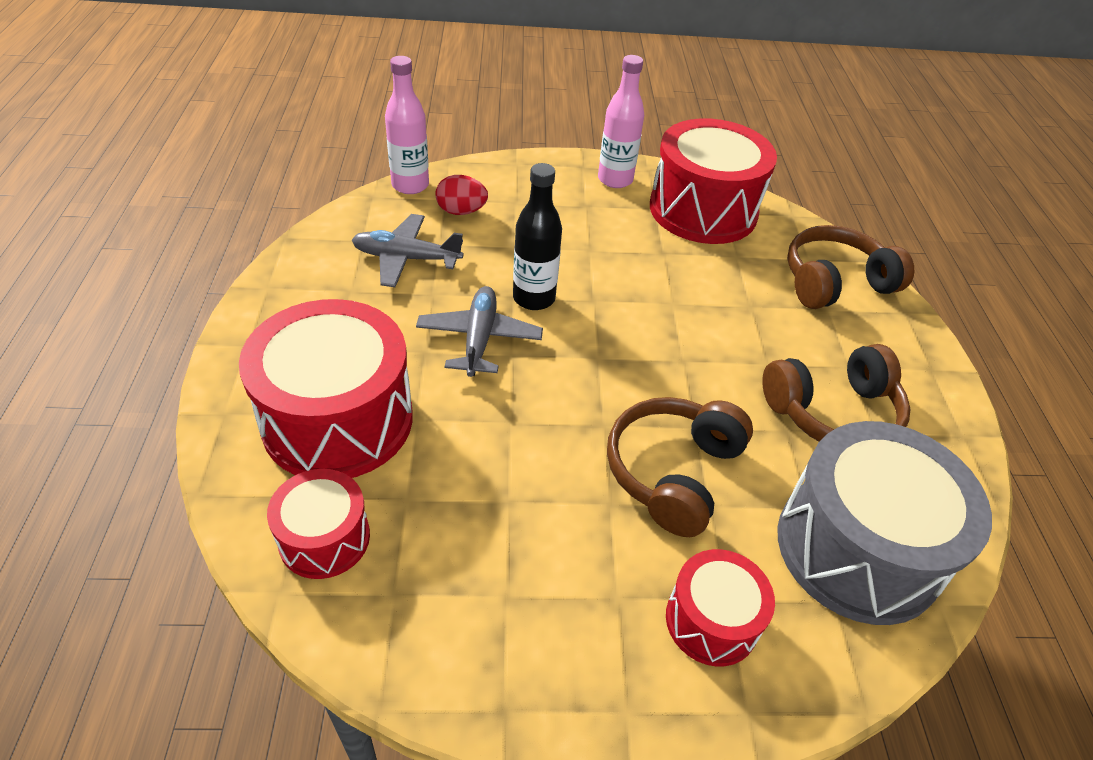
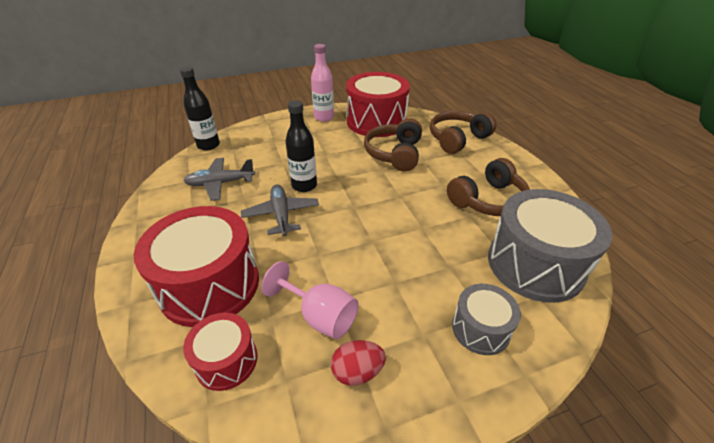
camera: 15 degrees left, 5 degrees down
(410, 185) = (208, 145): pink bottle -> black bottle
(461, 211) = (244, 152): red egg -> red egg (357, 372)
(475, 518) = (319, 316): none -> pink goblet
(673, 472) = (421, 254): brown headphones -> brown headphones (395, 154)
(711, 620) = (480, 329): red drum -> grey drum

